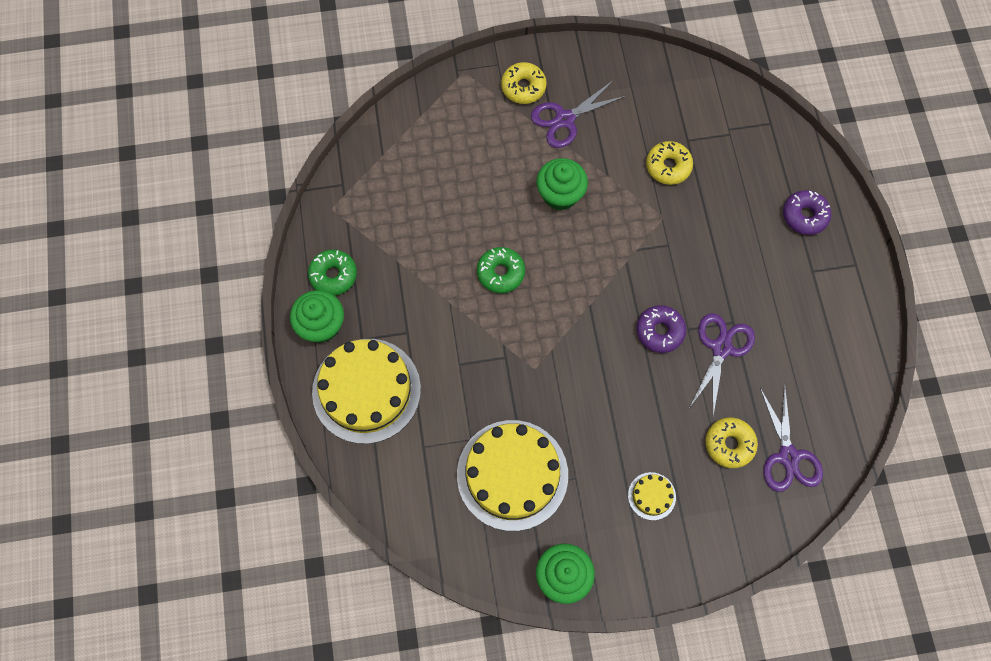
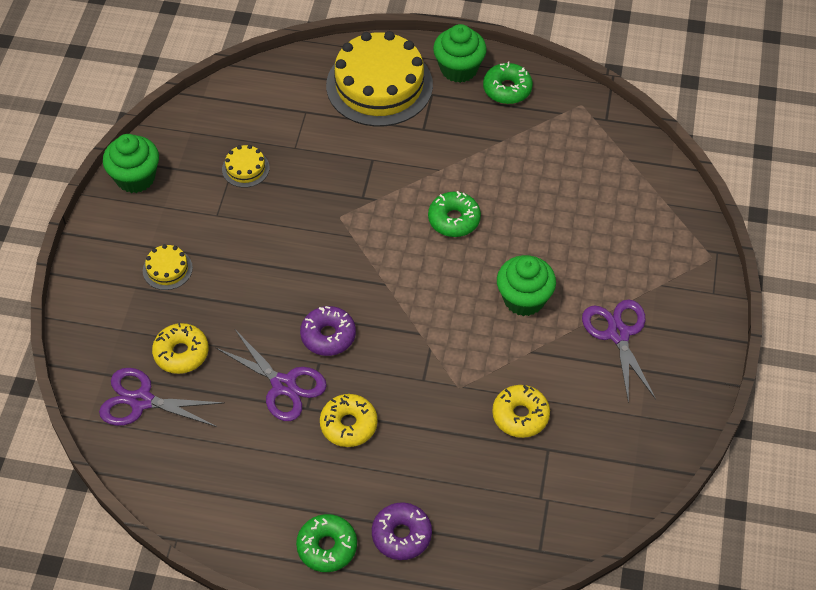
camera: 110 degrees right, 15 degrees down
(512, 474) = (245, 168): yellow cake -> yellow cake, size x0.43
(523, 87) = (674, 307): yellow donut -> yellow donut (348, 425)
(839, 263) = (327, 547): none -> green donut

